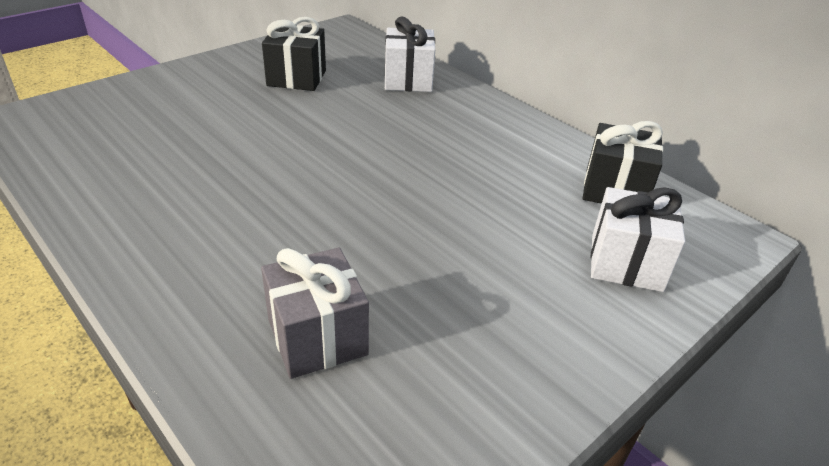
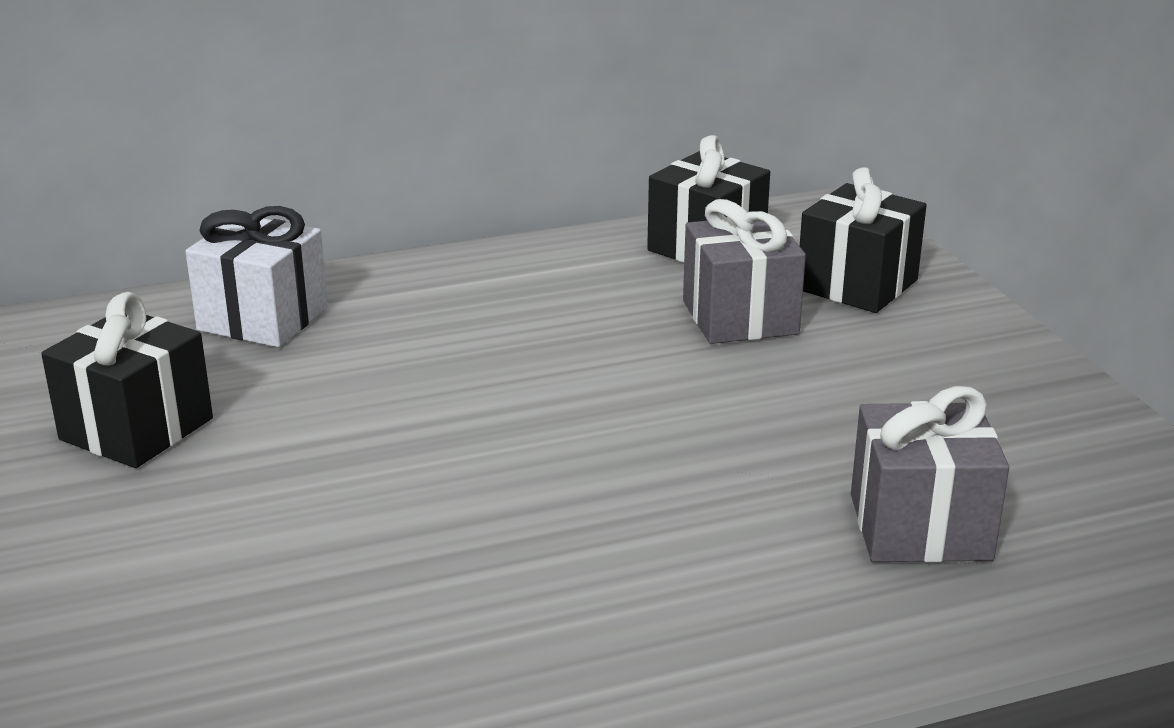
camera: 65 degrees left, 10 degrees down
(532, 219) = (739, 317): none -> grey gift
(626, 263) = (857, 285): white gift -> black gift

